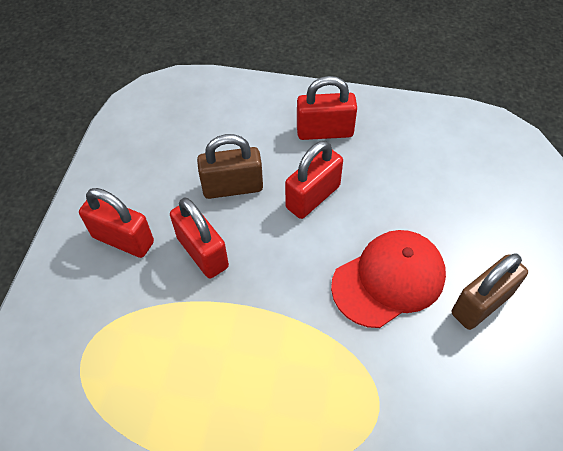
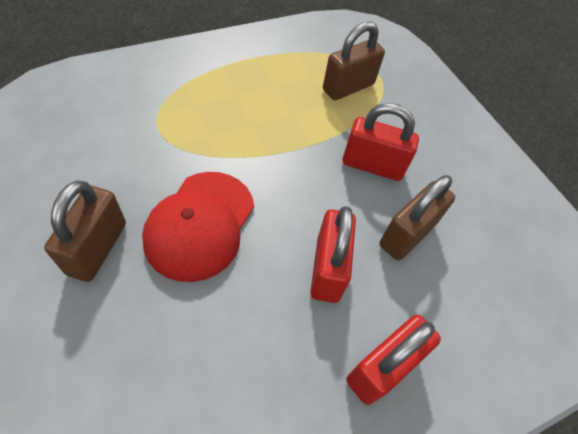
camera: 135 degrees right, 0 degrees up
(123, 239) = (437, 144): red padlock -> none
(136, 352) = (348, 87): none -> brown padlock

